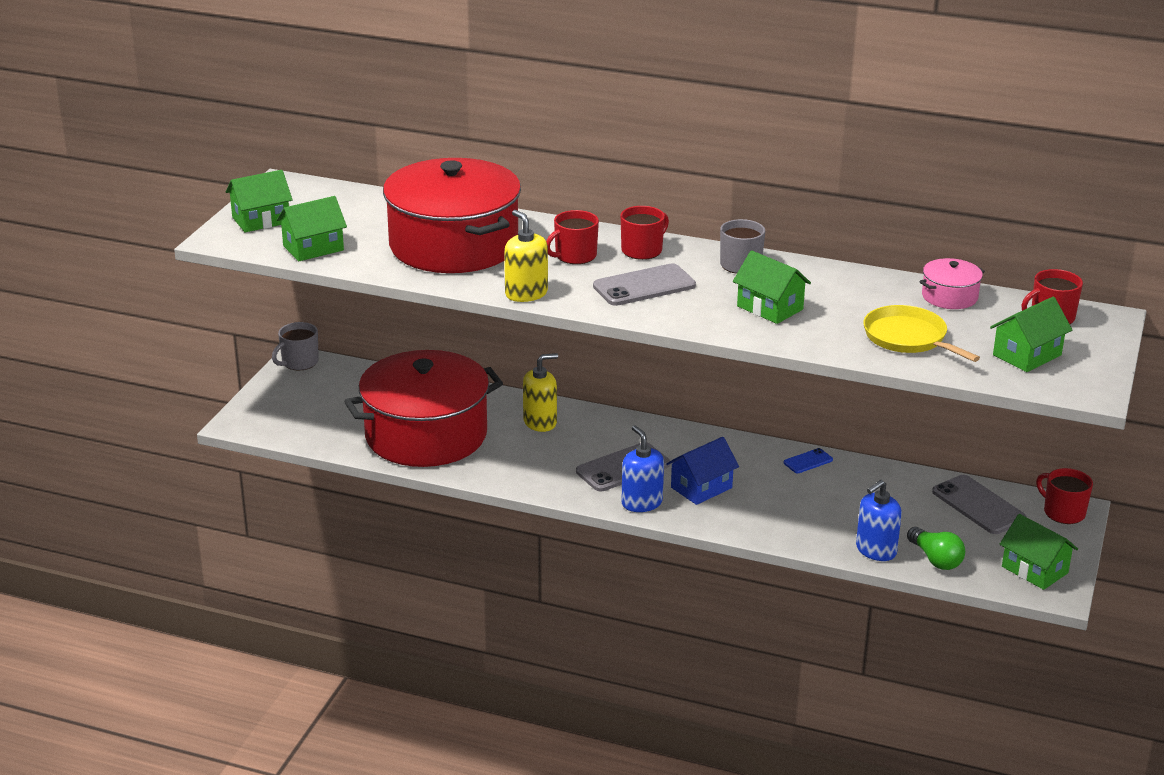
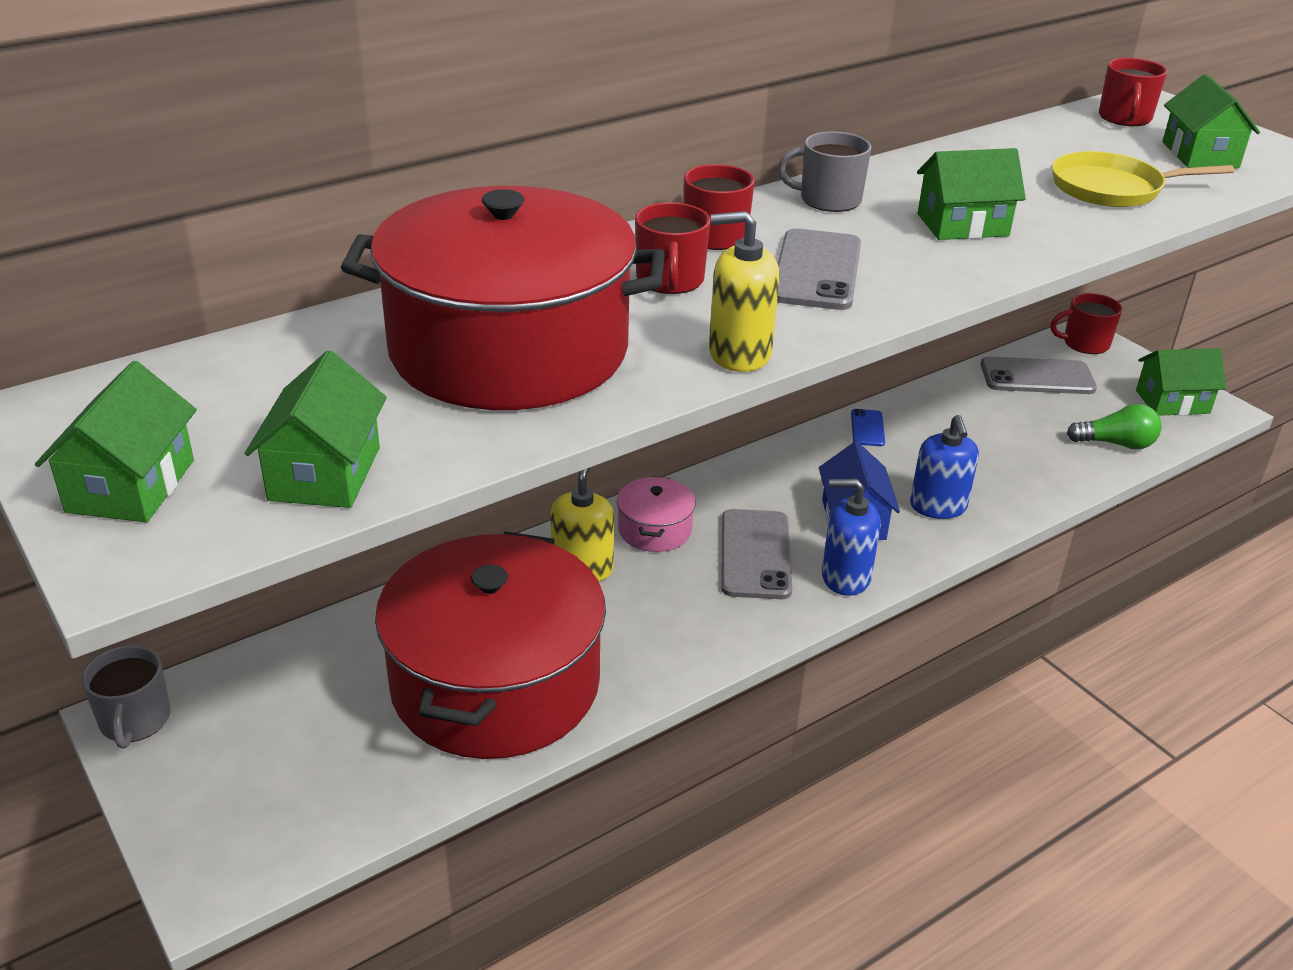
camera: 55 degrees left, 5 degrees up
(876, 550) = (1073, 469): blue soap dispenser -> blue soap dispenser (938, 506)
(949, 296) = (1032, 139): pink pot -> pink pot (655, 530)

